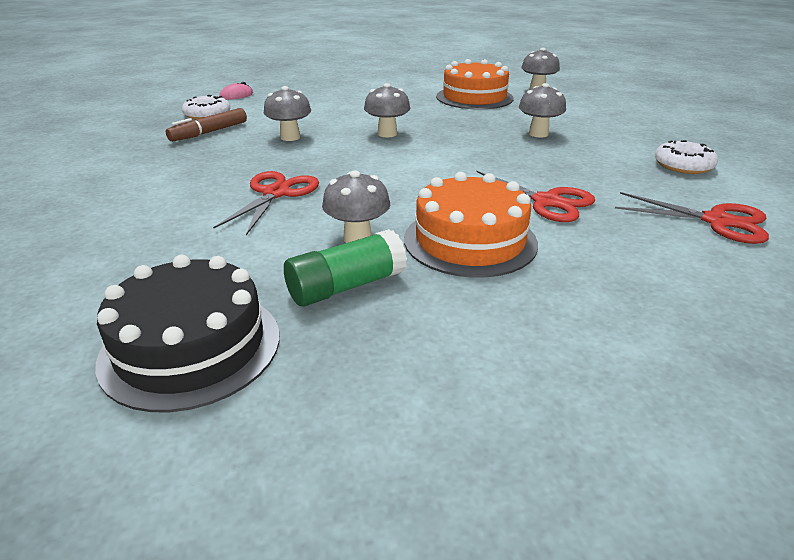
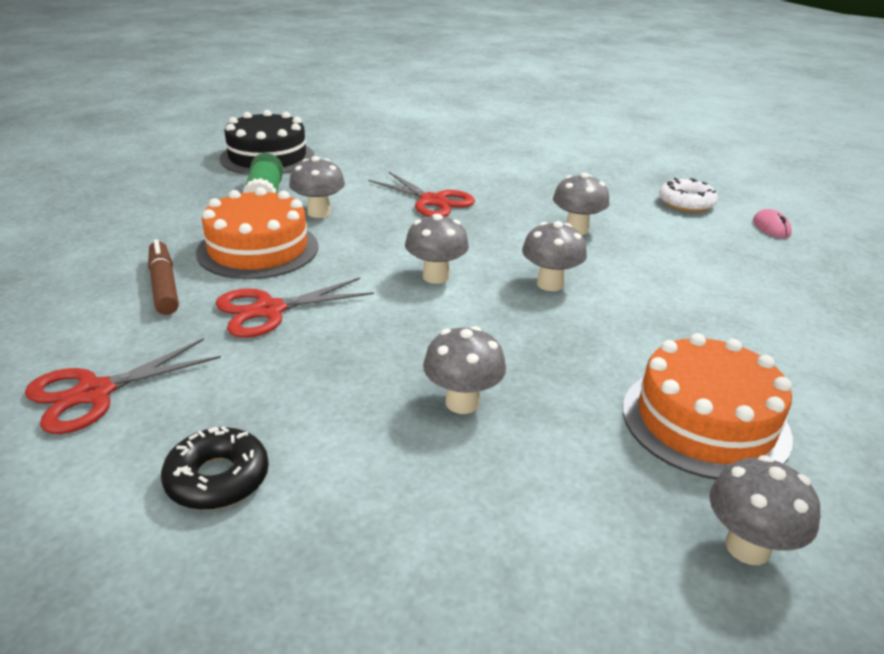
camera: 115 degrees right, 0 degrees up
(209, 132) = (620, 197): brown marker -> brown marker (164, 286)
(421, 163) = (436, 276): none -> grey mushroom
(683, 165) = (217, 478): white donut -> black donut

